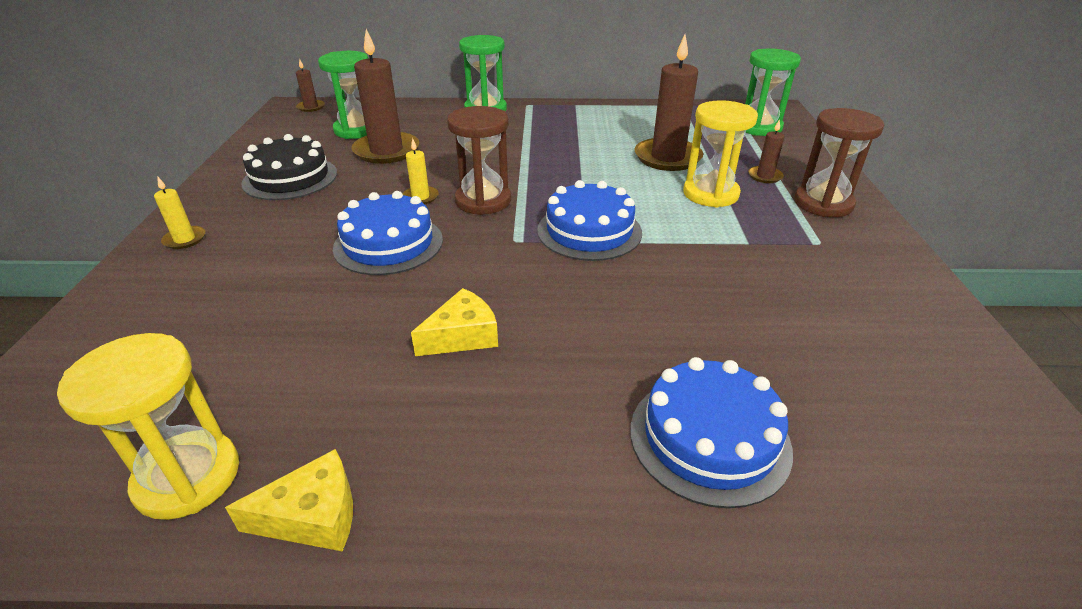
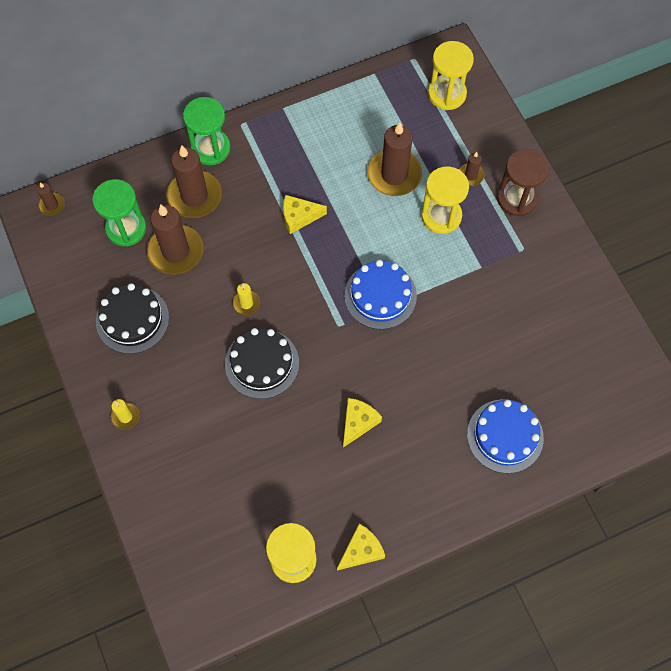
camera: 25 degrees left, 30 degrees up
(388, 244) = (262, 363): blue cake -> black cake
(442, 128) = (194, 196): none -> brown candle
(483, 201) = (292, 289): brown hourglass -> none
(536, 159) = (299, 217): none -> yellow cheese
(758, 127) = (447, 94): green hourglass -> yellow hourglass

